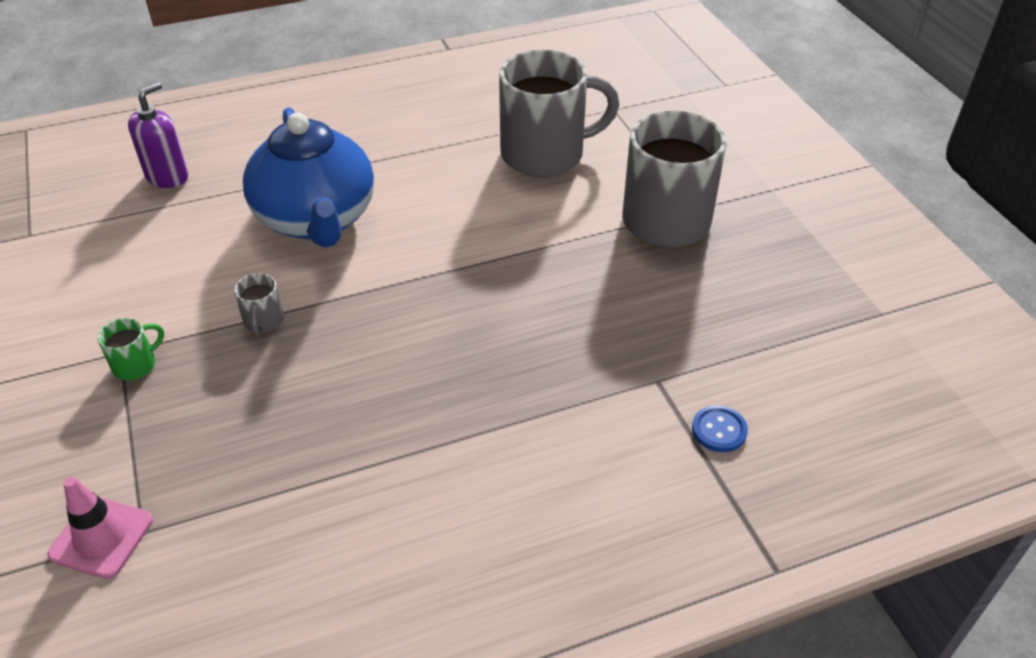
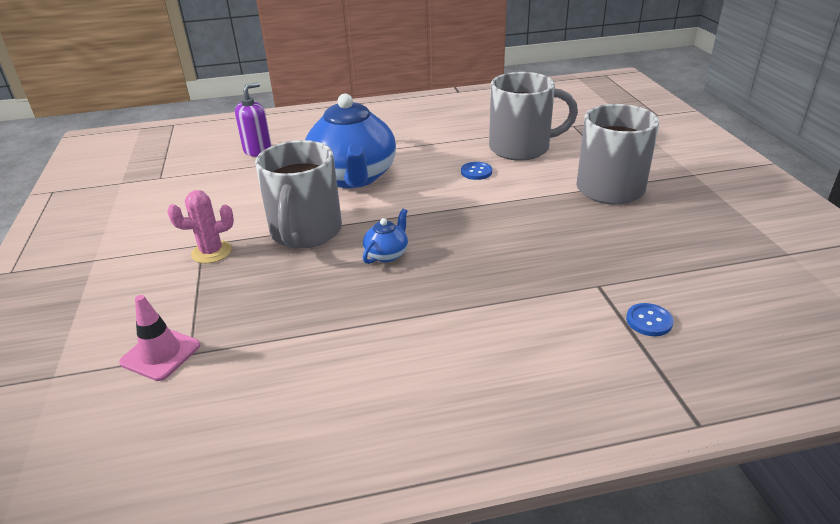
camera: 10 degrees right, 10 degrees down
(136, 365) = (211, 252): green mug -> pink cactus
(263, 322) = (305, 232): grey mug -> grey mug, size x2.45
(381, 351) = (387, 254): none -> blue teapot
(487, 200) = (476, 172): none -> blue button

